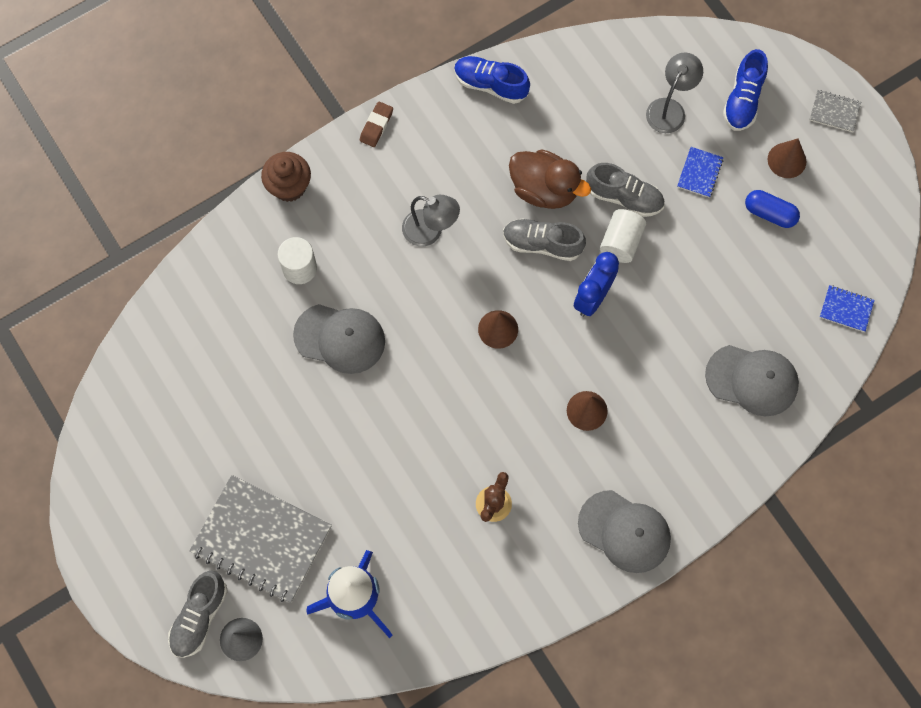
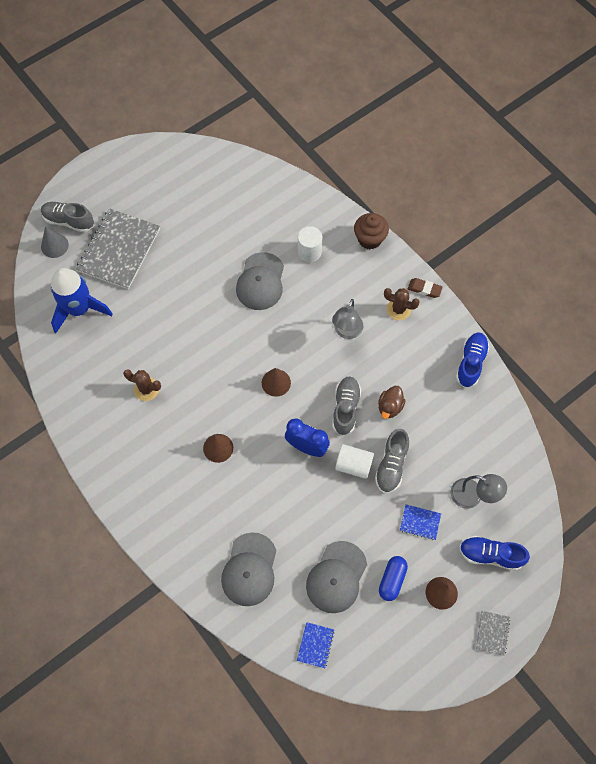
camera: 85 degrees right, 5 degrees down
(403, 162) = (398, 309): none -> brown cactus
(544, 189) = (390, 407): brown duck -> brown duck, size x0.60
(624, 531) = (128, 479): grey cap -> grey cap (336, 577)

